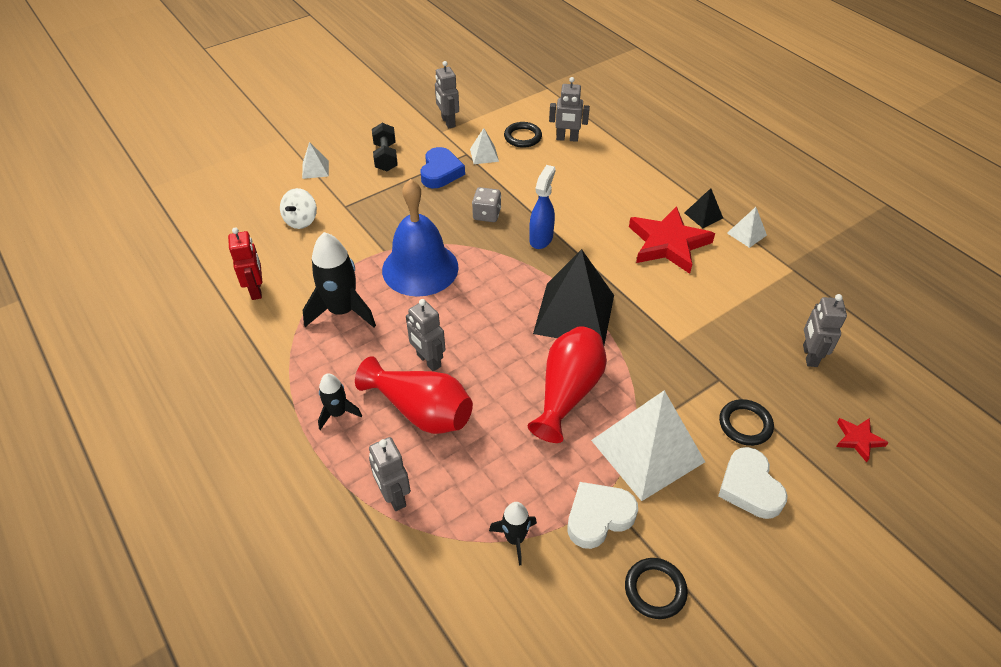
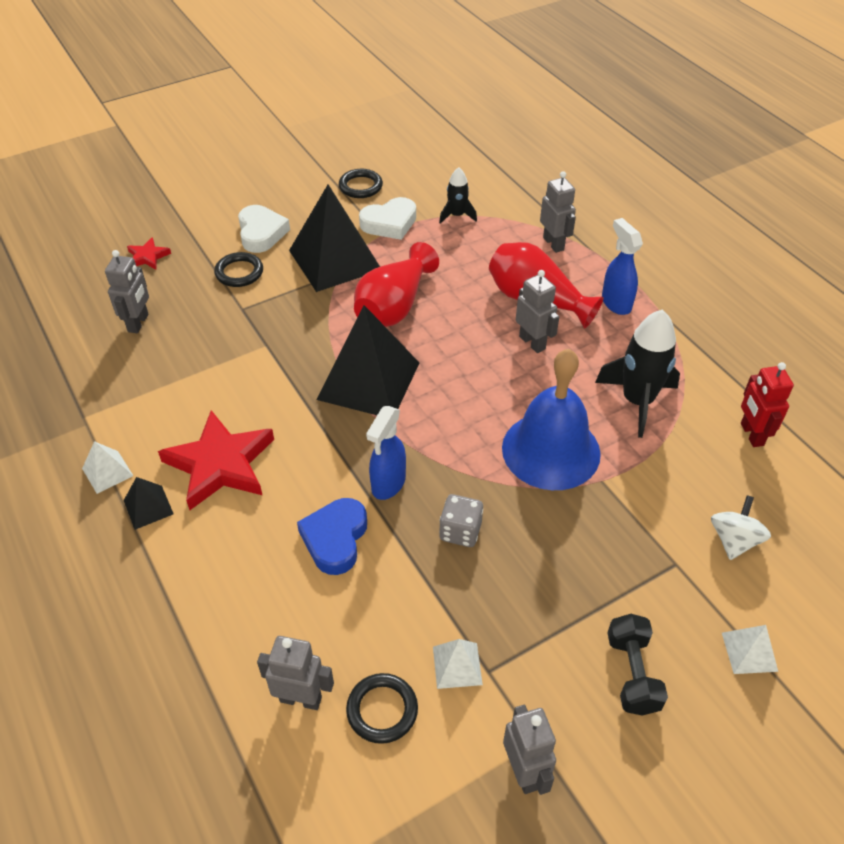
camera: 175 degrees left, 0 degrees up
(337, 413) = (616, 303): black rocket -> blue spray bottle
(440, 172) = (532, 627): blue heart -> blue heart (335, 539)
(647, 451) = (335, 260): white pyramid -> black pyramid

